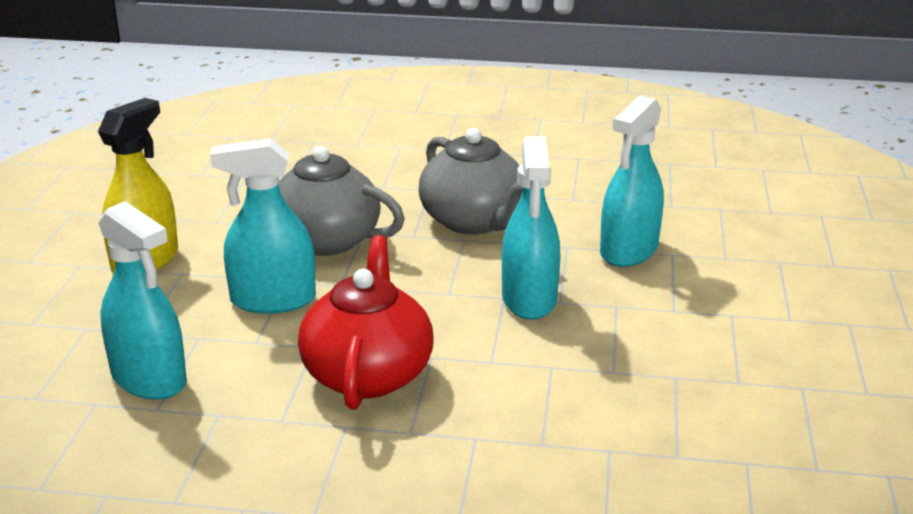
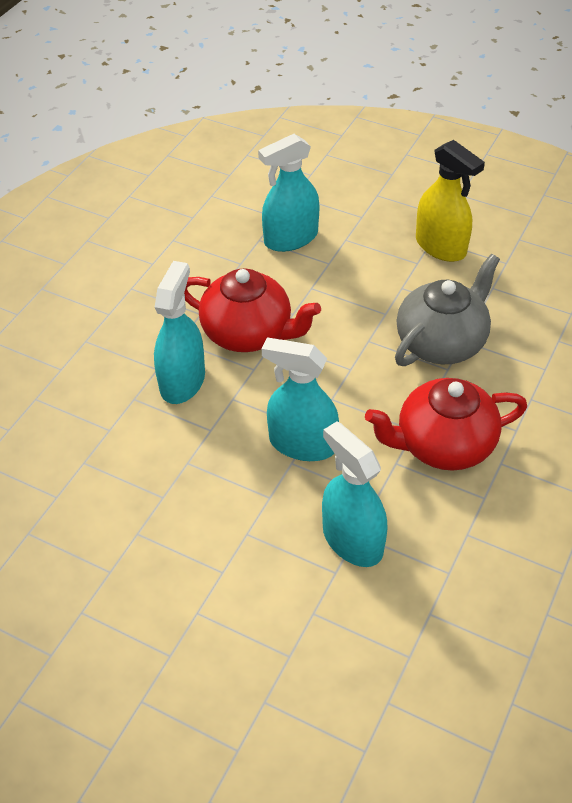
camera: 110 degrees right, 20 degrees up
(273, 300) = (360, 302): turquoise spray bottle -> turquoise spray bottle (182, 381)
(474, 221) = (443, 445): grey teapot -> red teapot

